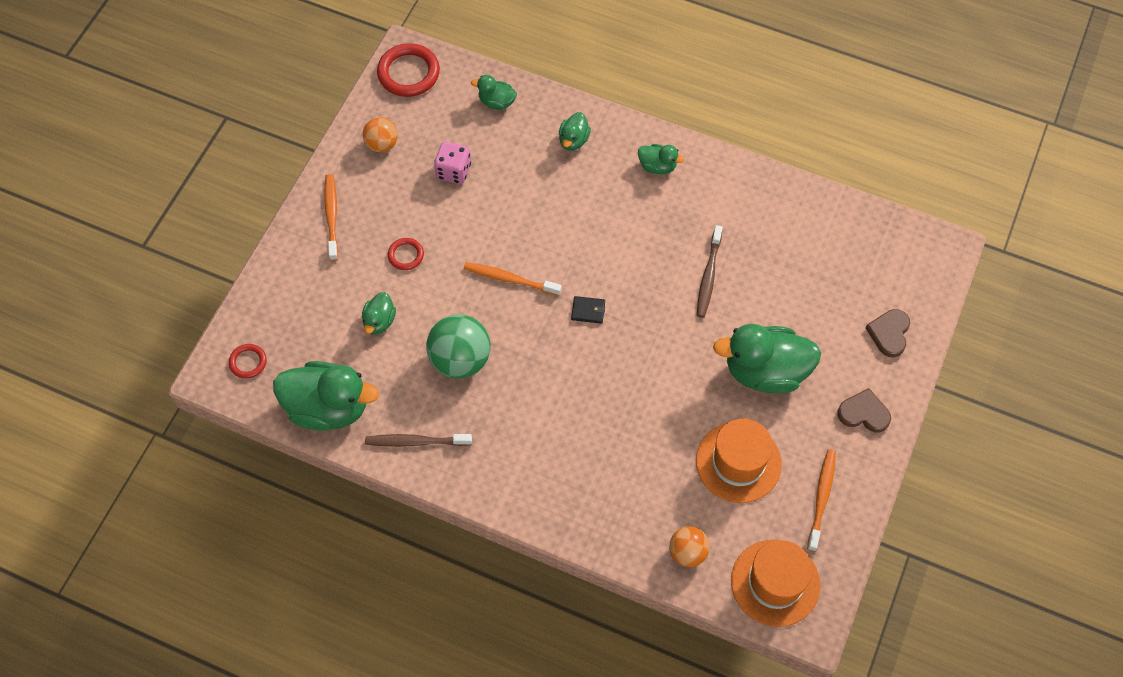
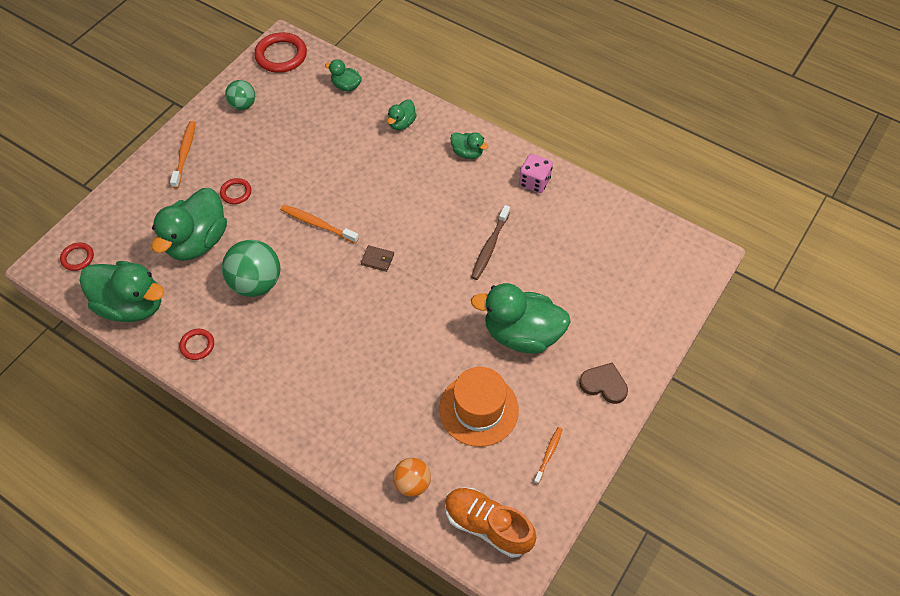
camera: 10 degrees right, 5 degrees down
(379, 321) = (197, 241): green duck -> green duck, size x2.06
(382, 144) = (243, 105): orange ball -> green ball
(416, 441) = (197, 345): brown toothbrush -> red ring
(453, 171) = (295, 133): pink dice -> pink dice (534, 182)
(588, 311) = (377, 259): black wallet -> brown wallet
(775, 583) = (487, 525): orange hat -> orange shoe
(821, 498) = (548, 454): orange toothbrush -> orange toothbrush, size x0.63
(889, 333) = (641, 319): brown heart -> none

